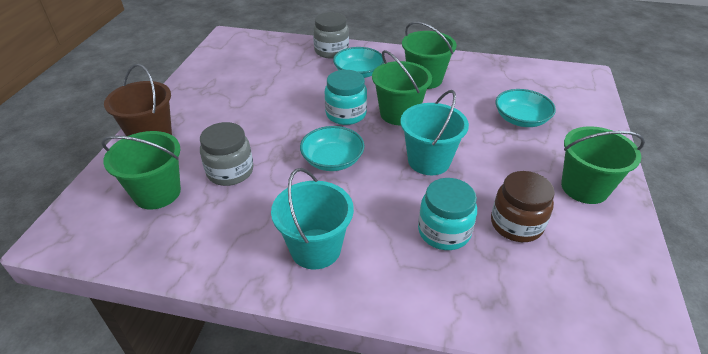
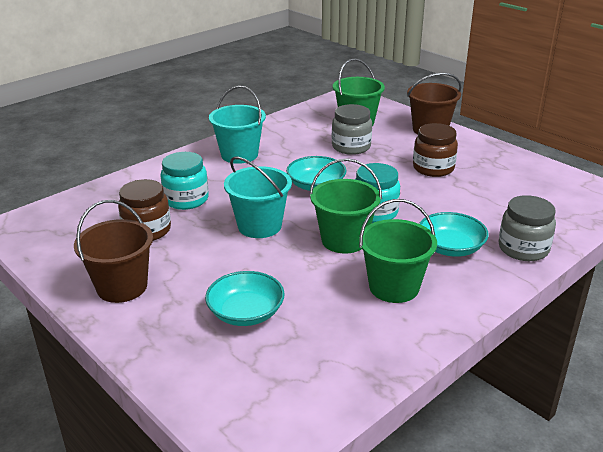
camera: 125 degrees right, 10 degrees down
(242, 110) = (433, 168): none -> brown jar
(584, 188) = (122, 287): green bucket -> brown bucket

